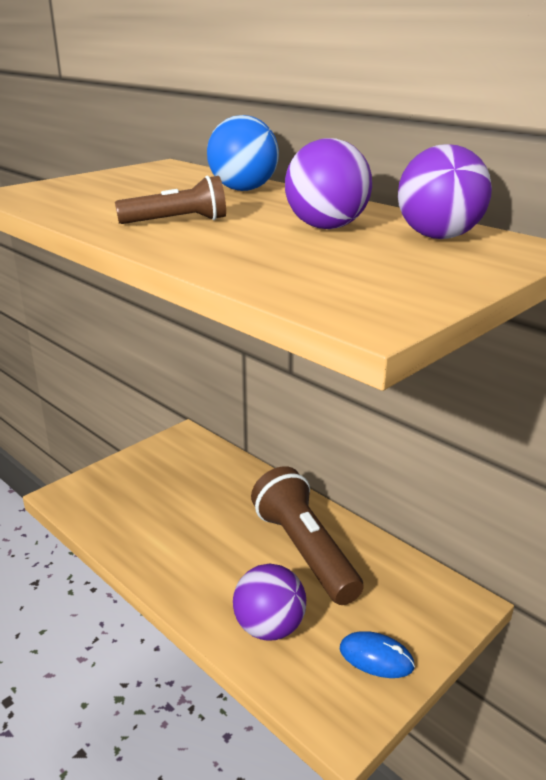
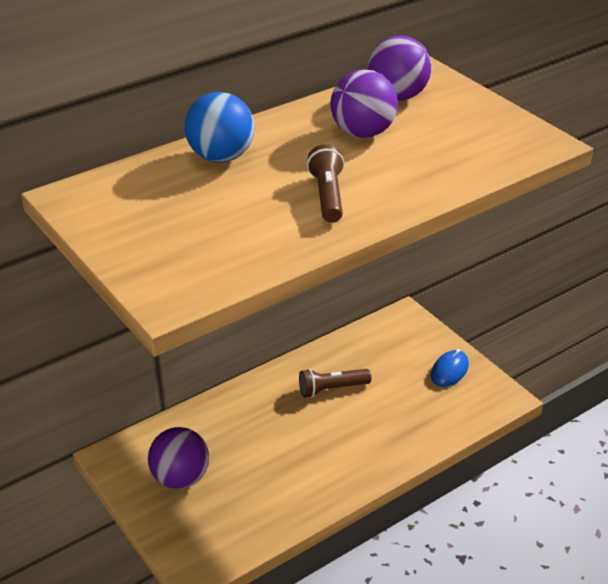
camera: 80 degrees left, 10 degrees up
(269, 627) = (415, 421): purple ball -> purple ball (180, 478)
(305, 551) = (331, 389): brown flashlight -> brown flashlight, size x0.53

